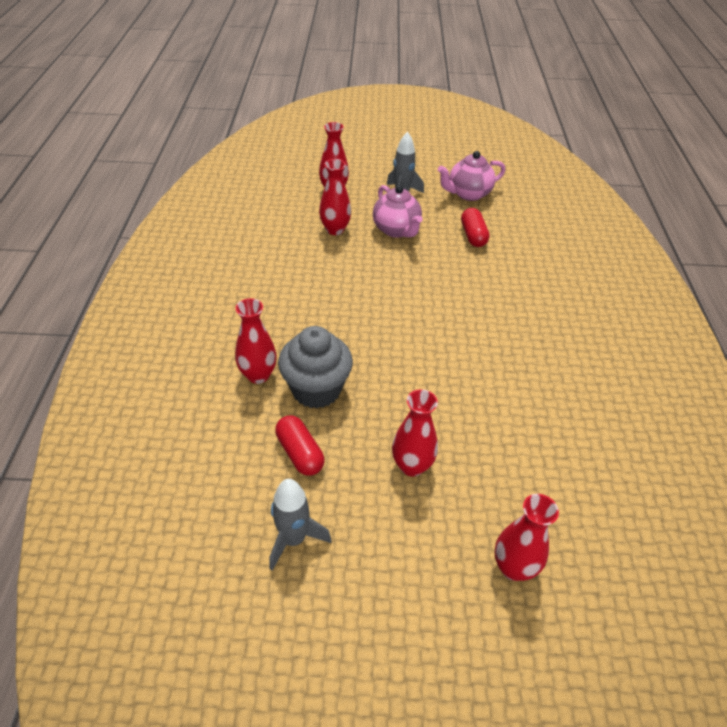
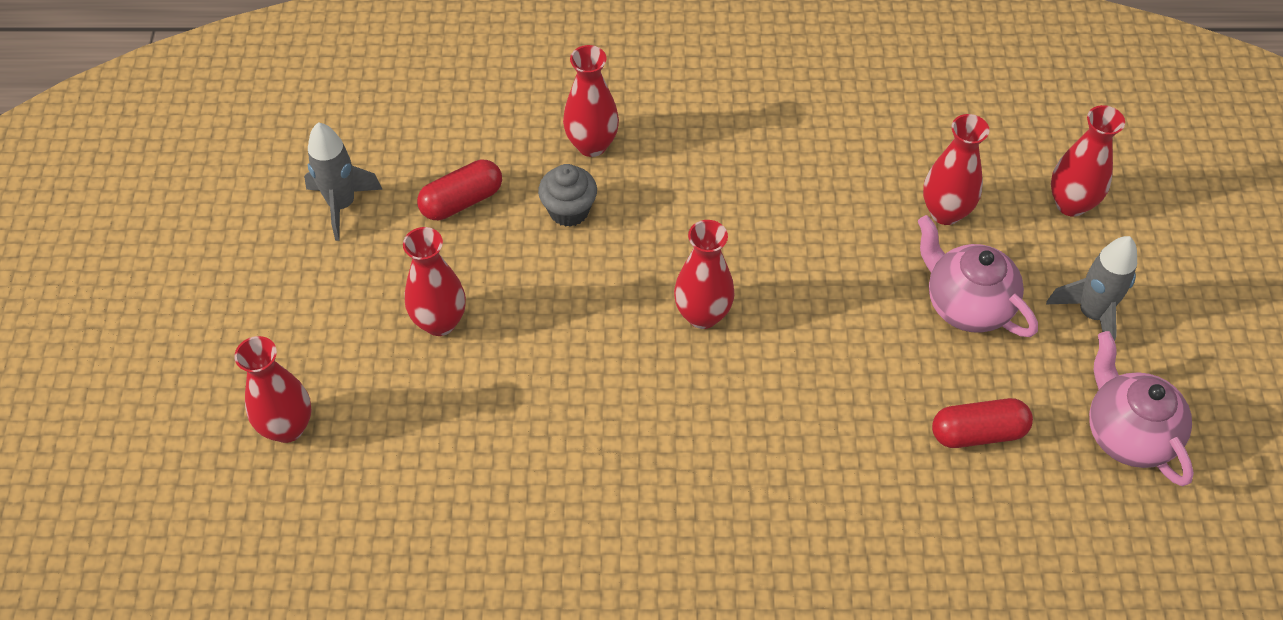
camera: 90 degrees right, 10 degrees up
(316, 389) = (569, 211): grey cupcake -> grey cupcake, size x0.58
(396, 230) = (967, 305): pink teapot -> pink teapot turned 75 degrees clockwise
(404, 328) = (702, 315): none -> red vase

